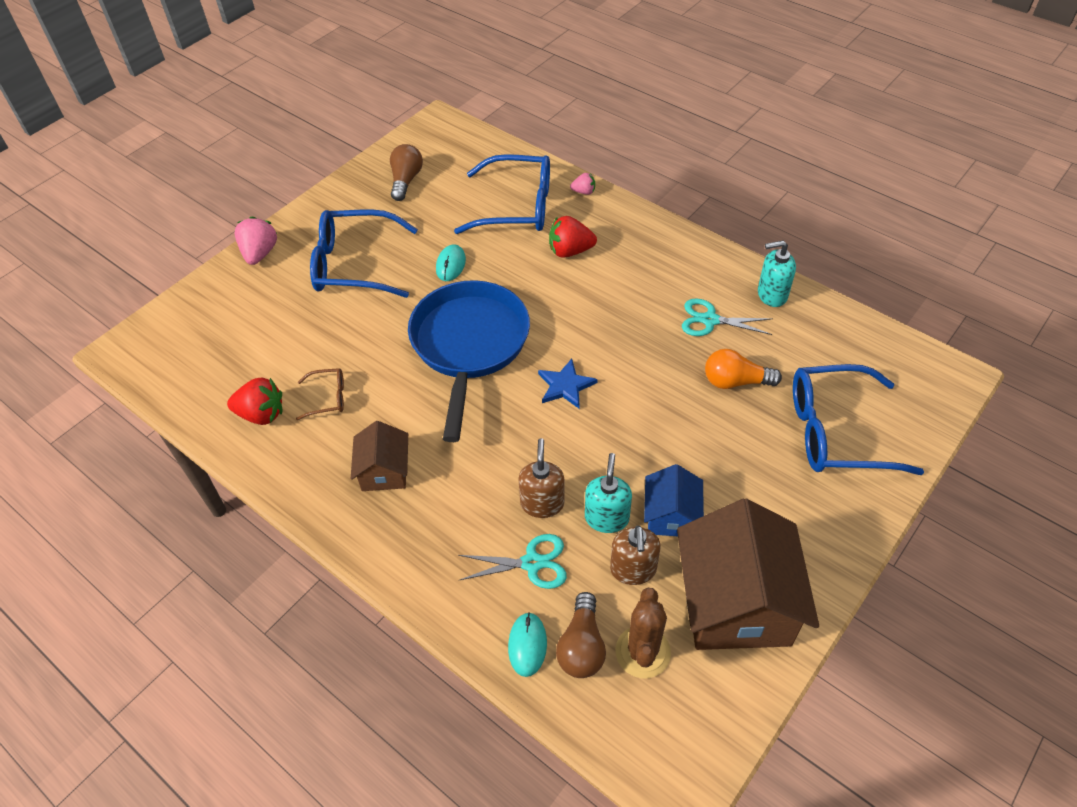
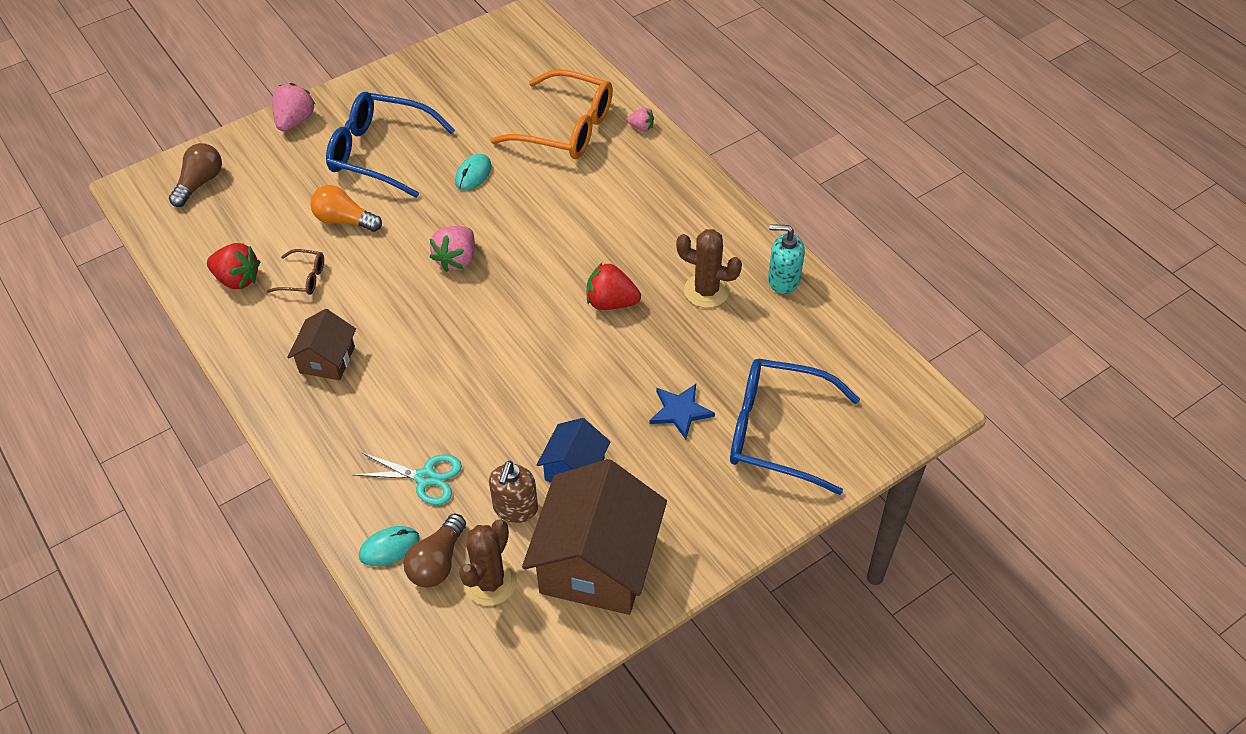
camera: 15 degrees right, 0 degrees up
(406, 180) = (466, 76): brown light bulb -> brown light bulb (200, 183)
(469, 345) = (456, 259): blue pan -> pink strawberry
(517, 207) = (566, 128): blue glasses -> orange glasses
(527, 645) = (389, 547): turquoise mouse -> turquoise mouse turned 45 degrees clockwise
(542, 503) = (459, 426): brown soap dispenser -> none
(565, 386) = (531, 321): blue star -> blue star (680, 411)
(570, 251) = (598, 187): red strawberry -> red strawberry (611, 302)
(607, 518) = (513, 455): turquoise soap dispenser -> none
(710, 320) = (706, 291): turquoise scissors -> brown cactus
(735, 381) = (701, 358): orange light bulb -> orange light bulb (344, 220)

